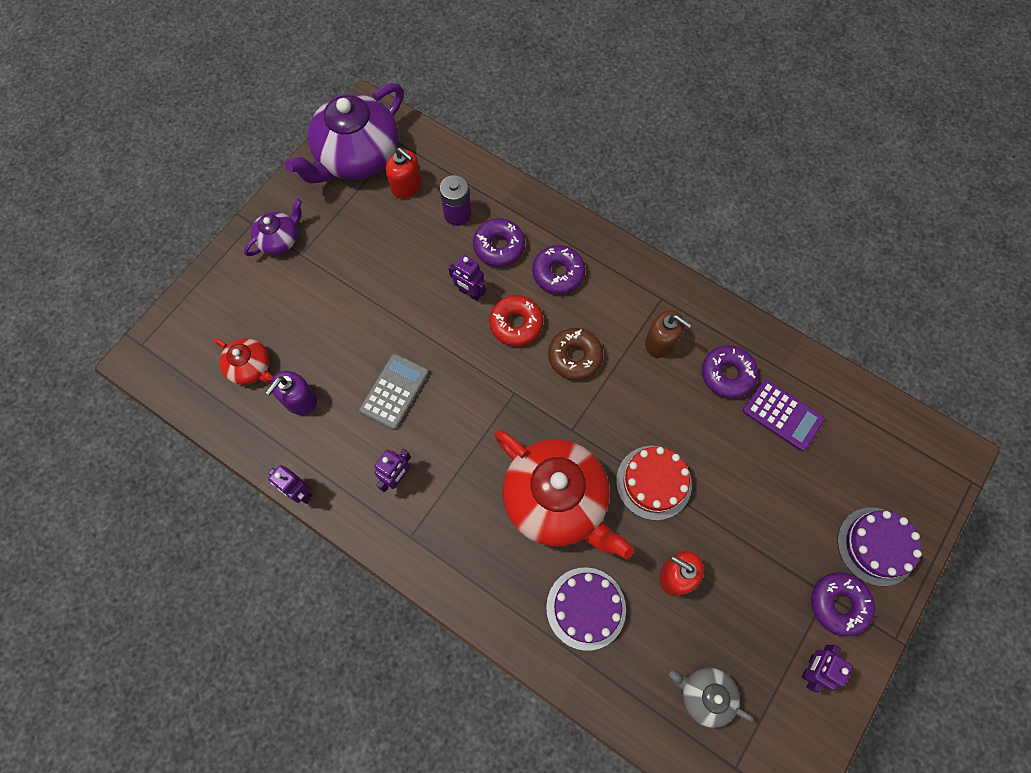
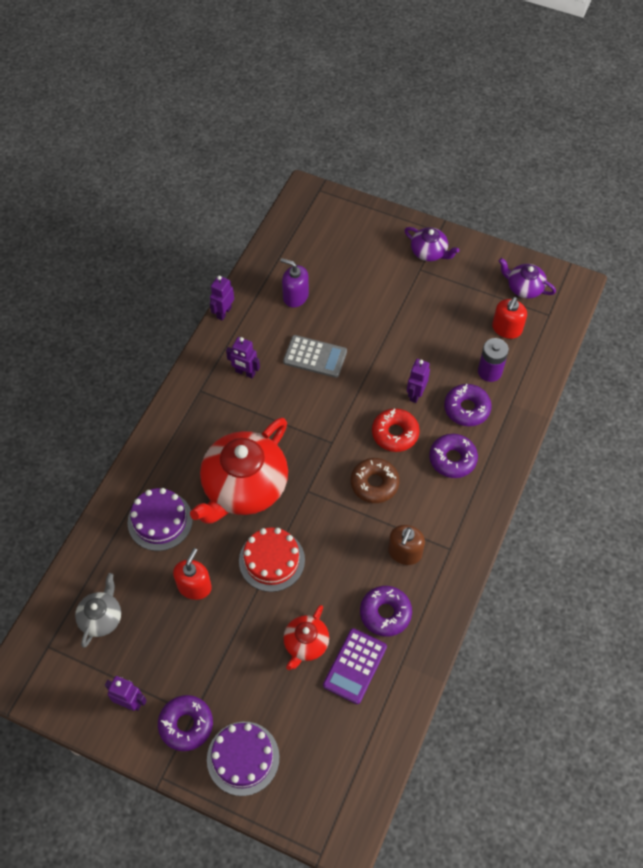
camera: 80 degrees right, 10 degrees down
(251, 367) = (315, 260): red teapot -> red teapot (305, 644)
(357, 157) = (524, 288): purple teapot -> purple teapot, size x0.49

